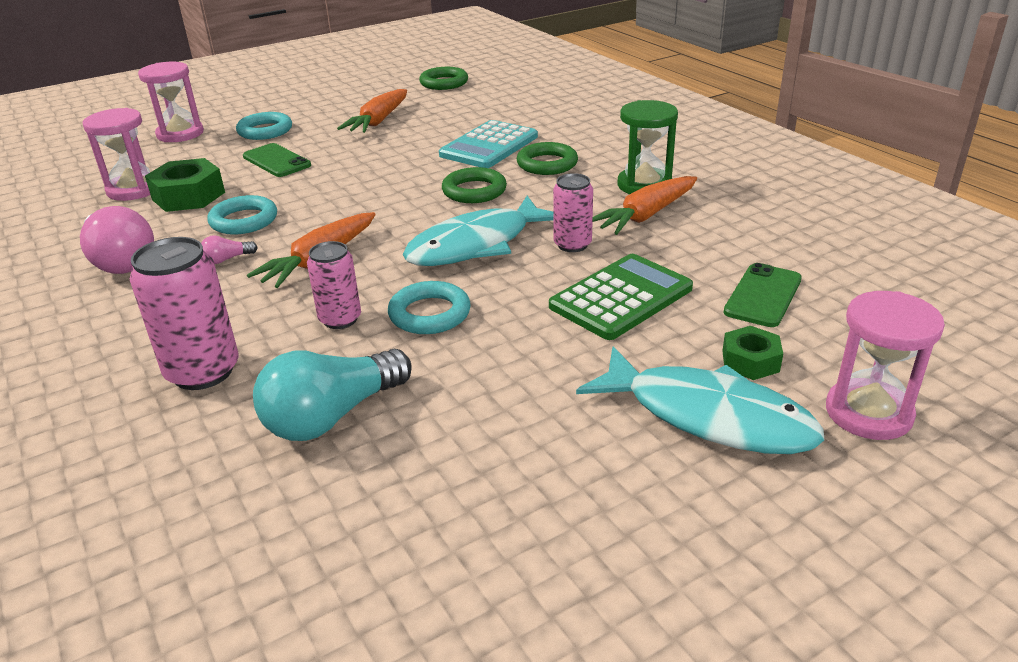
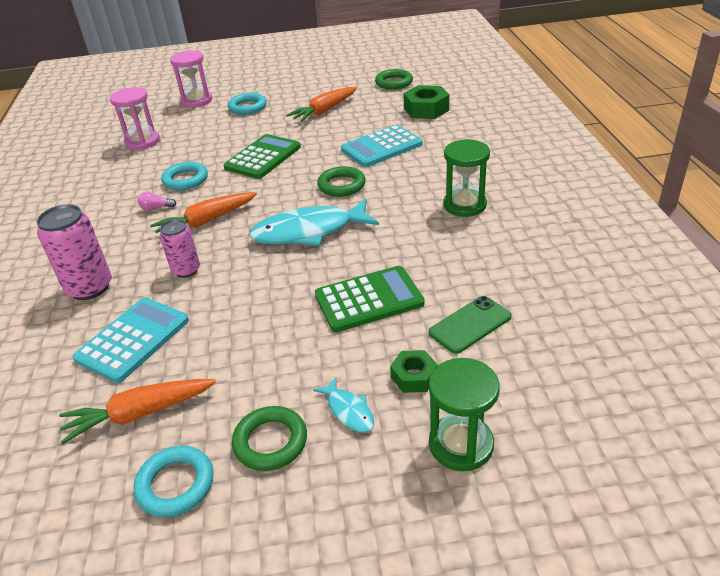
camera: 25 degrees right, 5 degrees up
(120, 260) = (101, 195): pink light bulb -> none
(188, 196) = (168, 153): green nut -> green nut (426, 109)
(276, 161) = (237, 134): green phone -> none
(332, 416) = (133, 339): turquoise light bulb -> turquoise calculator
(338, 179) = (263, 157): none -> green calculator
(429, 314) = (239, 280): turquoise ring -> turquoise ring (175, 484)
(547, 164) = (409, 171): green ring -> green ring (270, 442)
(572, 244) = (371, 246): pink can -> none
(646, 215) = (443, 233): orange carrot -> orange carrot (139, 414)
(708, 416) = (349, 411): turquoise fish -> turquoise fish, size x0.46
(868, 413) = (461, 444): pink hourglass -> green hourglass

